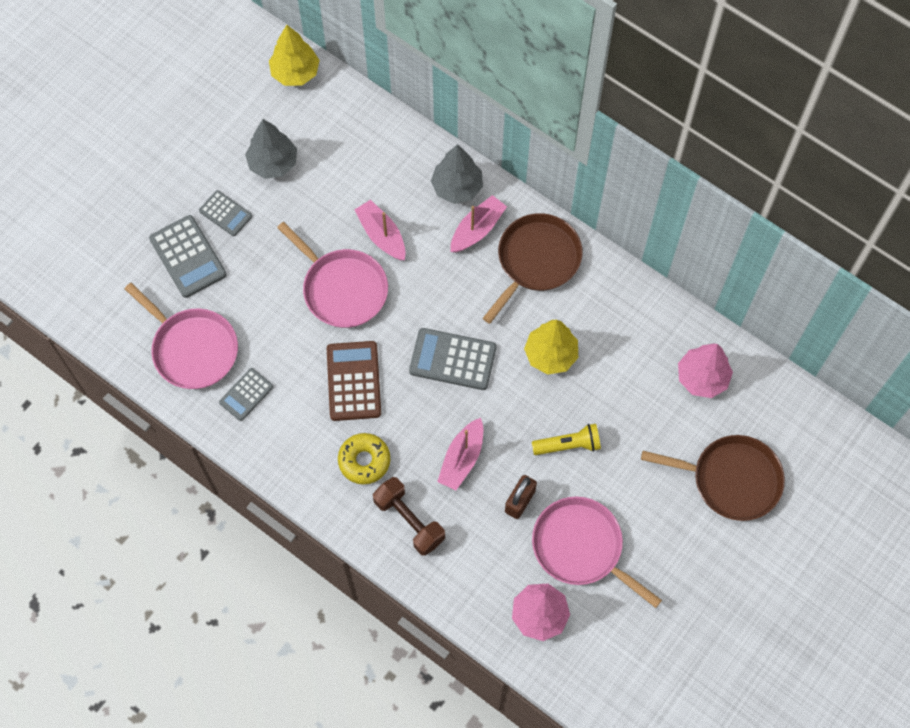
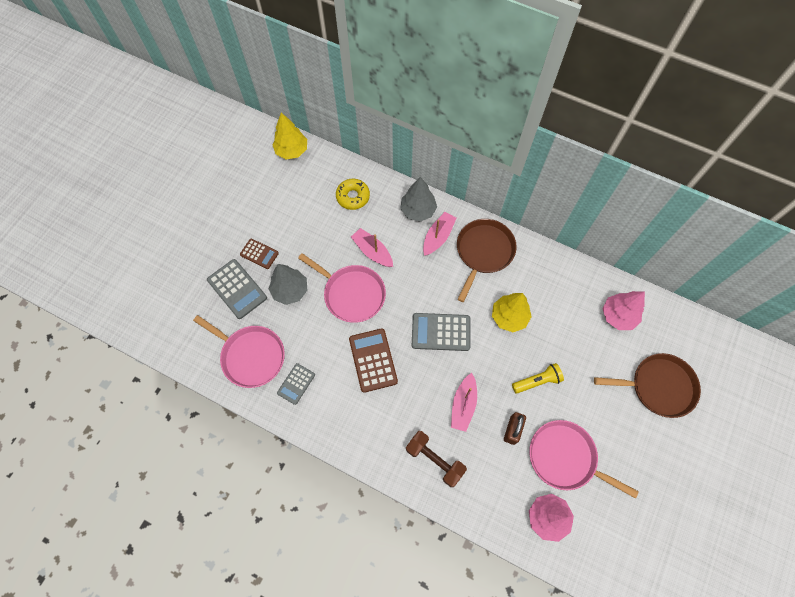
camera: 10 degrees left, 0 degrees up
(225, 213) = (259, 254): grey calculator -> brown calculator
(273, 163) = (287, 214): grey tree -> grey tree (290, 290)
(364, 461) = (392, 419): yellow donut -> yellow donut (353, 197)

